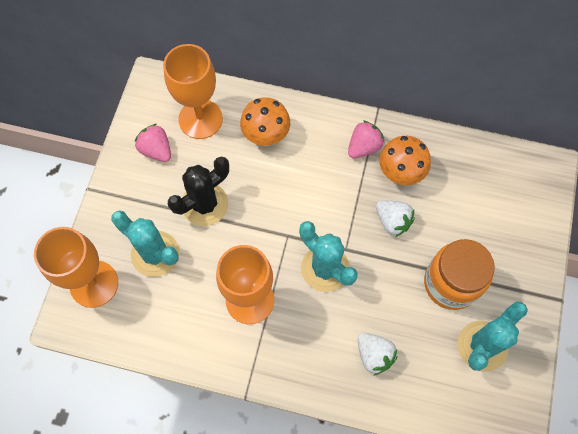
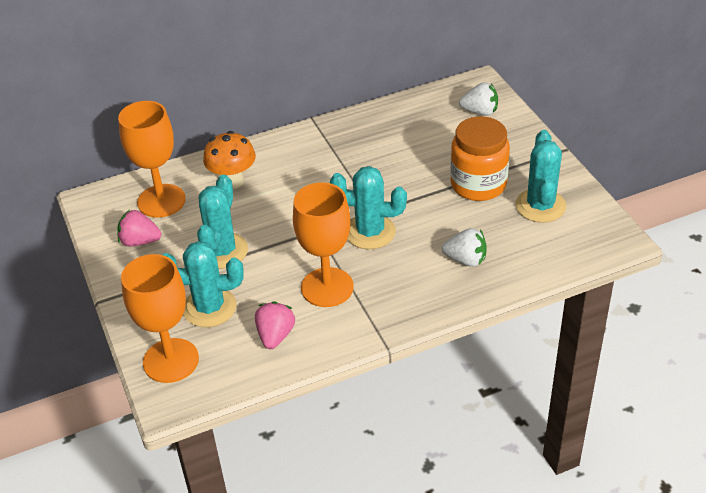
camera: 35 degrees left, 25 degrees down
(205, 204) = (222, 251): black cactus -> turquoise cactus
(364, 147) = (323, 145): pink strawberry -> pink strawberry (275, 336)
(392, 221) = (394, 175): white strawberry -> white strawberry (480, 112)
(400, 174) = (370, 144): orange mushroom -> none

